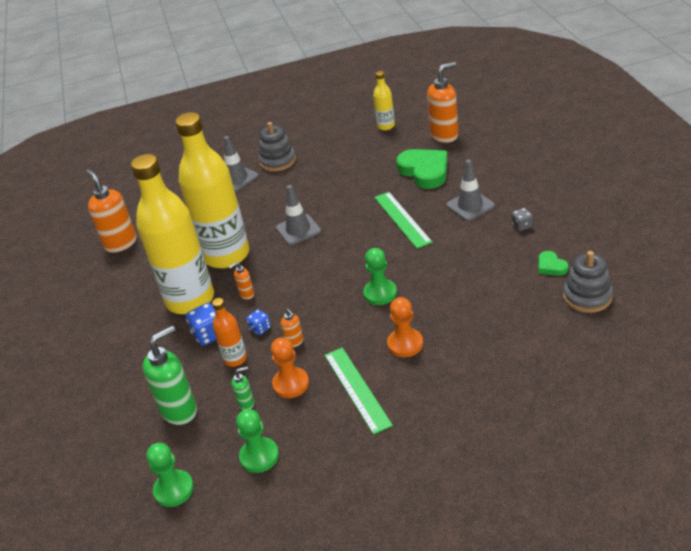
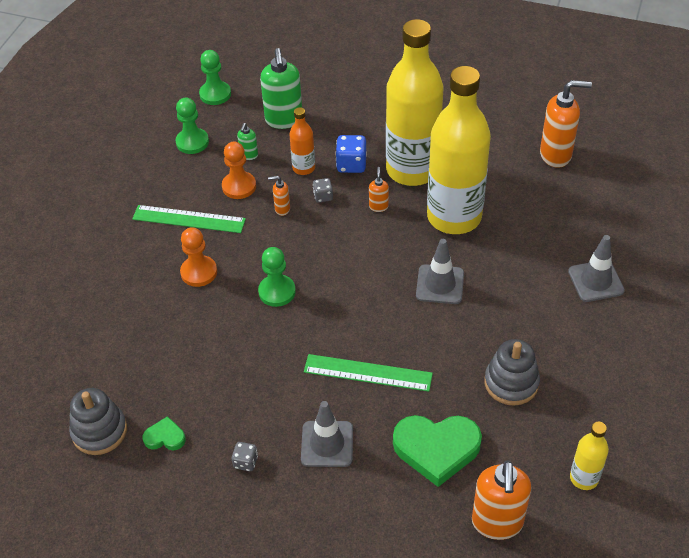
camera: 120 degrees right, 10 degrees up
(260, 328) = (323, 196): blue dice -> grey dice
(278, 161) = (600, 331): grey stacking toy -> grey stacking toy (511, 383)

